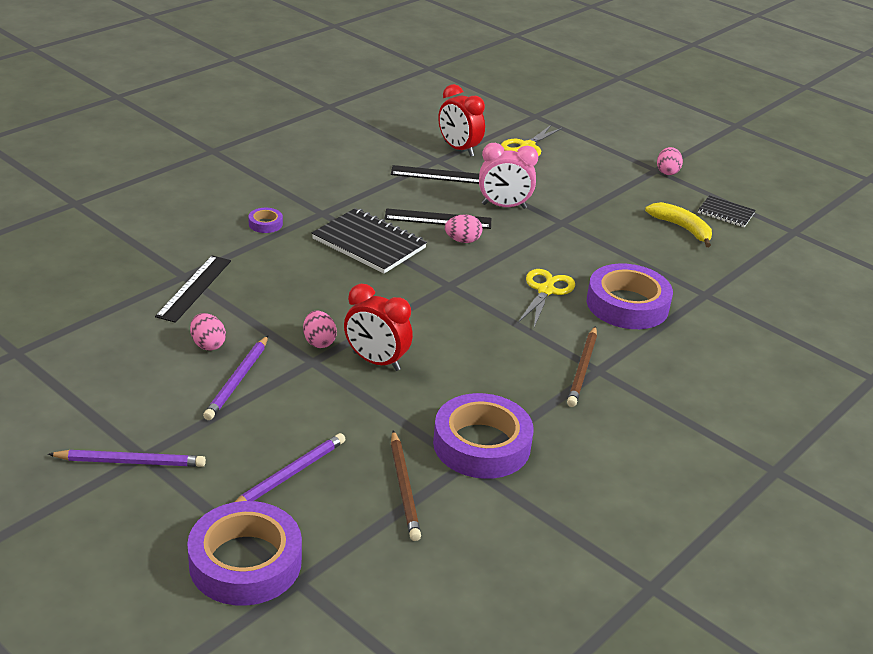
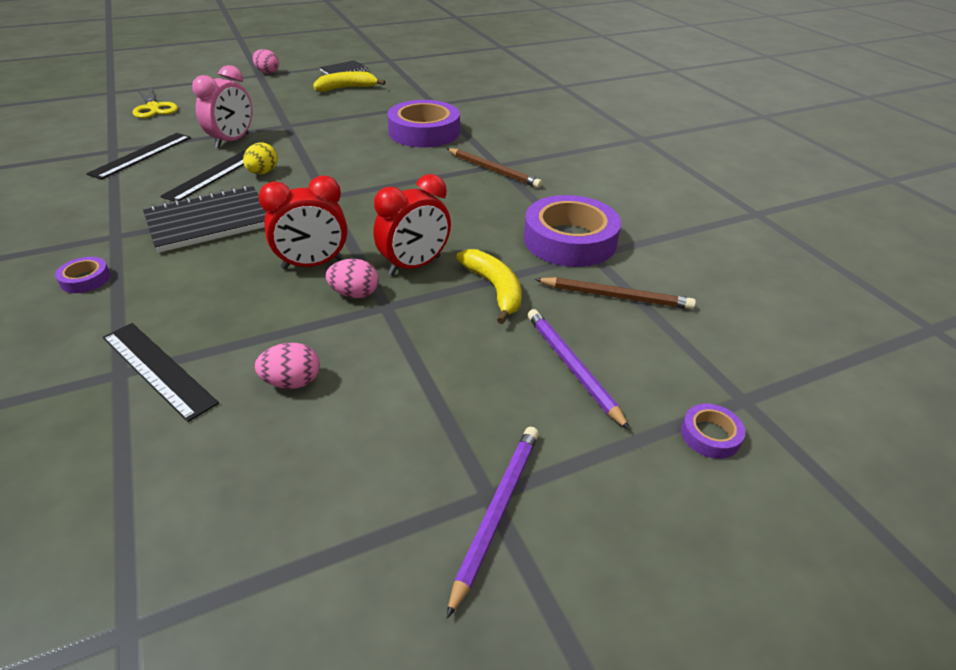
camera: 65 degrees left, 5 degrees up
(237, 380) = (382, 371): purple pencil -> none
(245, 562) = (710, 435): purple tape -> purple tape, size x0.43
(370, 413) = (494, 289): none -> yellow banana
(458, 149) = (109, 136): red clock -> red clock (313, 264)
(462, 240) = (263, 172): pink egg -> yellow egg
(546, 290) = (376, 156): yellow scissors -> none

